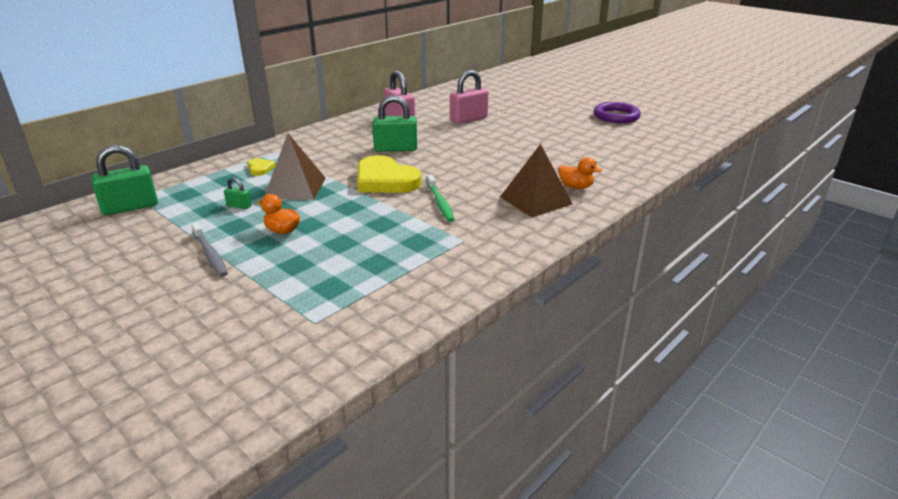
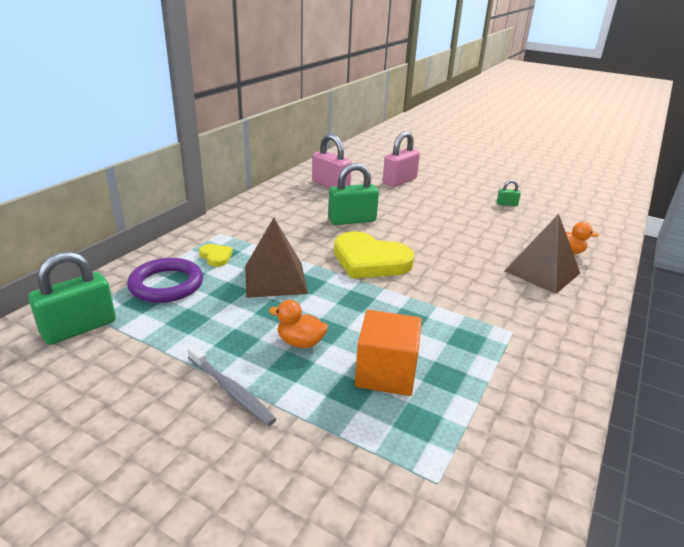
camera: 15 degrees left, 0 degrees up
(239, 206) = (223, 312): green padlock -> green padlock (507, 204)
(332, 256) = (386, 373): none -> orange cube
(440, 203) = (449, 284): green toothbrush -> none
(616, 116) = (533, 171): purple ring -> purple ring (166, 285)

